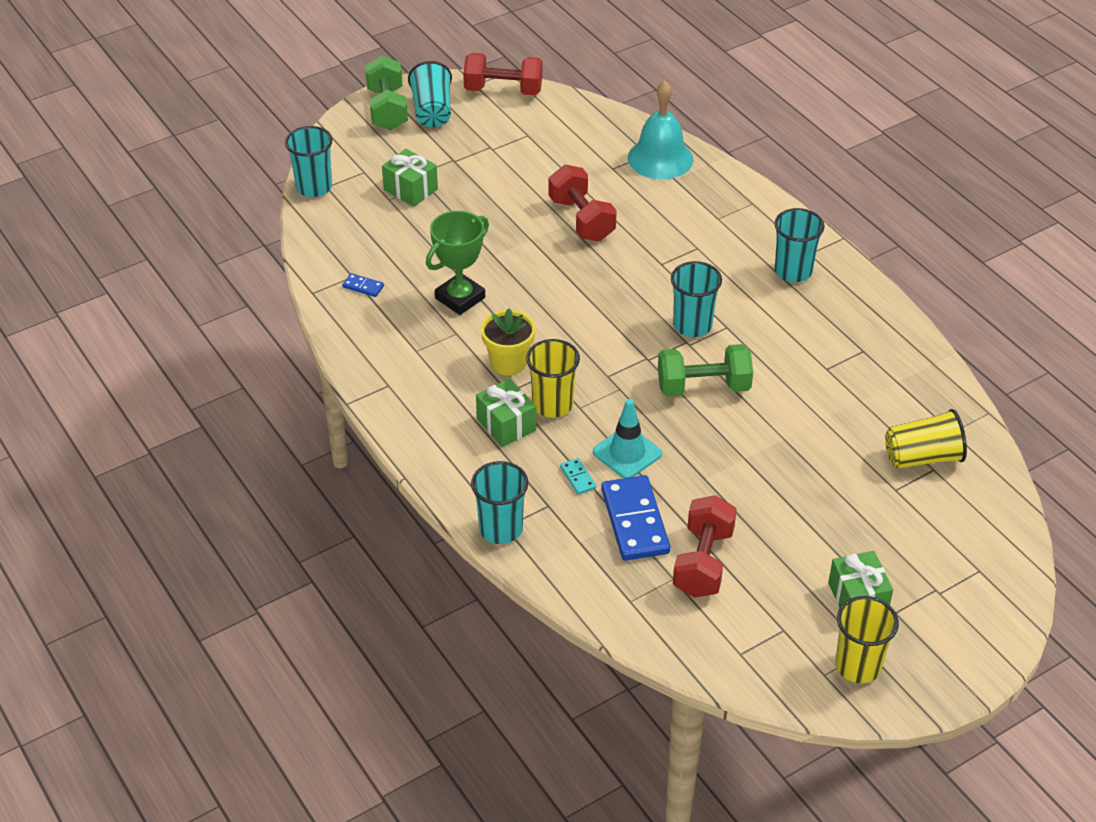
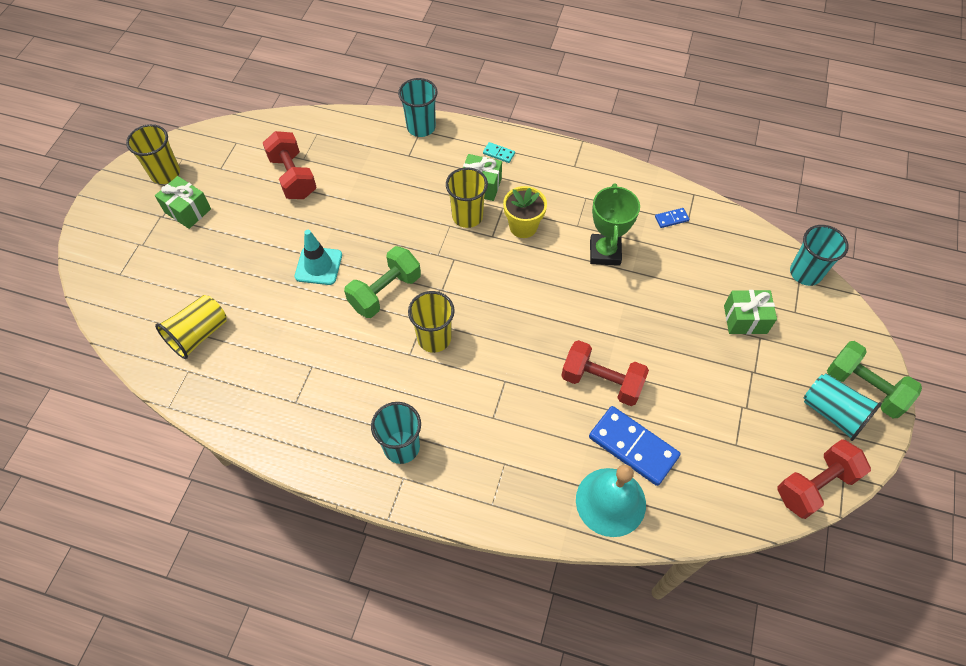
camera: 140 degrees right, 15 degrees up
(578, 478) = (407, 181): turquoise domino -> turquoise domino (499, 153)
(627, 453) = (393, 214): turquoise traffic cone -> turquoise traffic cone (318, 266)
(635, 521) = (351, 176): blue domino -> blue domino (633, 447)
(692, 325) = (434, 338): turquoise cup -> yellow cup

